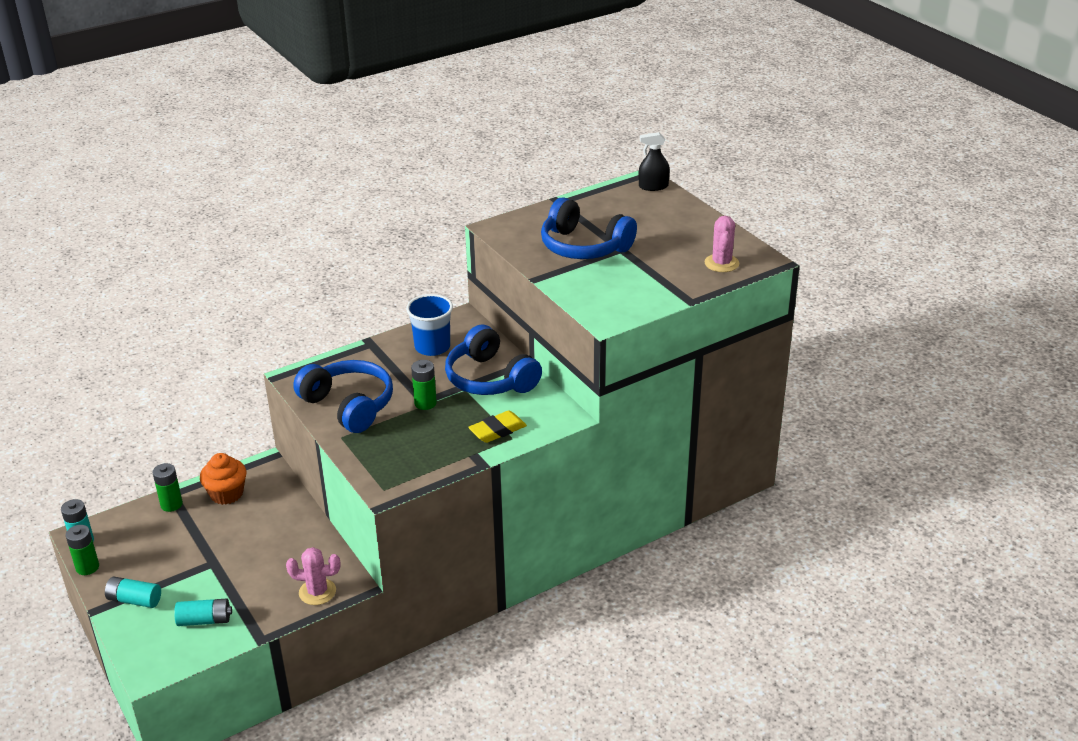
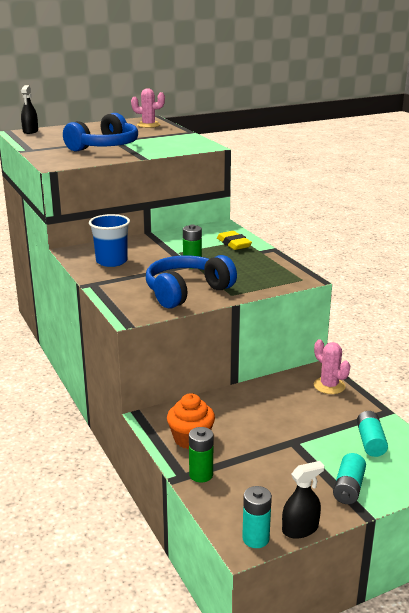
camera: 85 degrees left, 10 degrees down
(87, 567) = (300, 529): green battery -> black spray bottle
(317, 592) = (329, 386): pink cactus -> pink cactus turned 45 degrees counterclockwise
(490, 379) = (166, 244): blue headphones -> none

